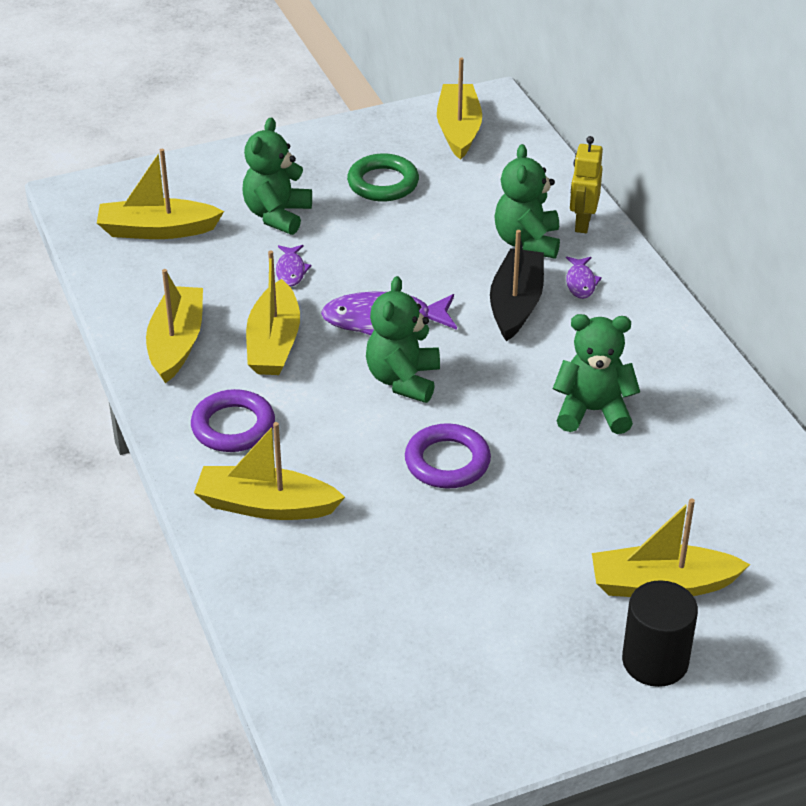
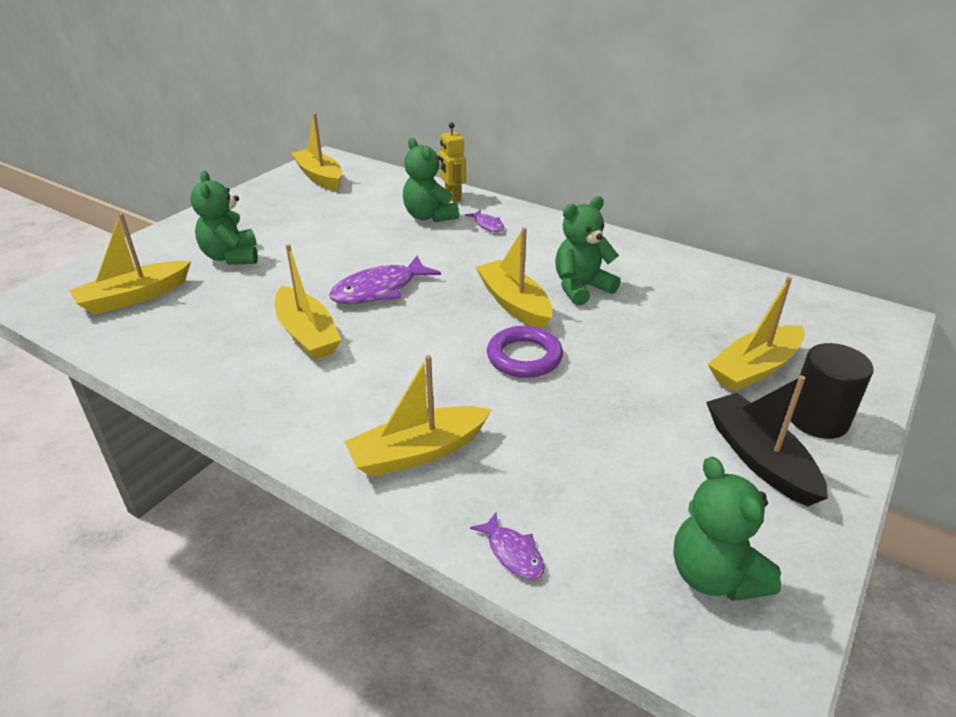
camera: 35 degrees left, 5 degrees down
(176, 343) = (220, 365): yellow boat -> yellow boat (514, 303)
(233, 426) = (329, 405): purple ring -> none
(291, 271) = (276, 285): purple fish -> purple fish (513, 553)
(383, 183) = (295, 216): green ring -> none
(403, 380) = (433, 319): green teddy bear -> green teddy bear (714, 575)
(516, 304) = (461, 249): black boat -> black boat (759, 458)

